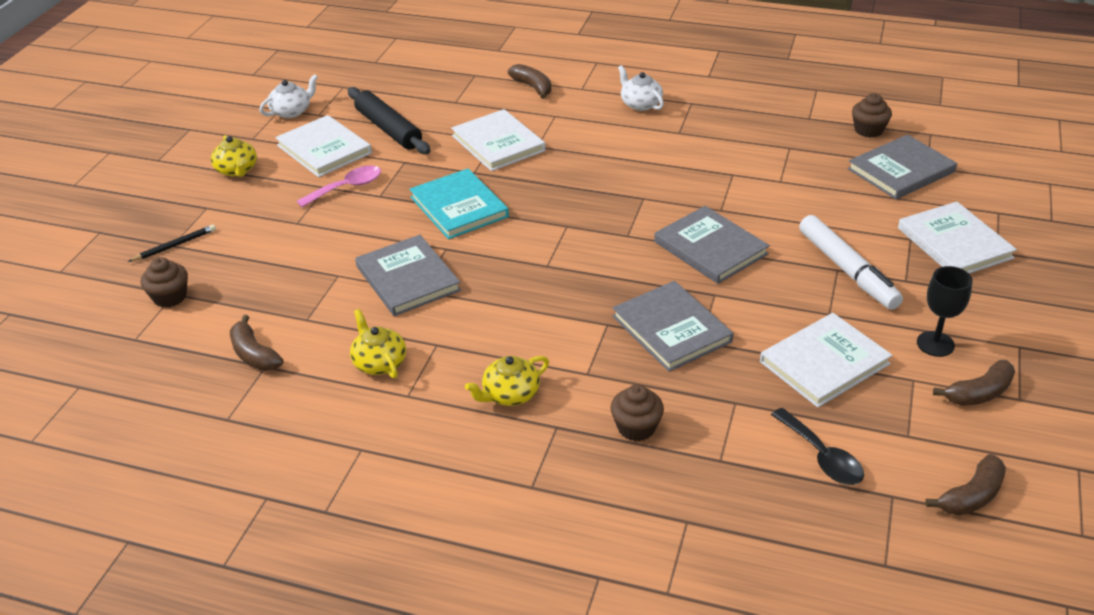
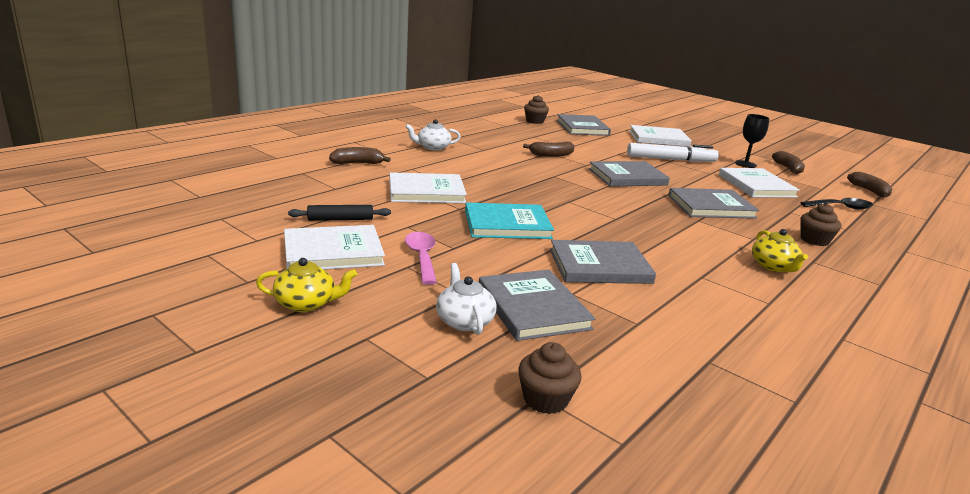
camera: 70 degrees left, 15 degrees down
(175, 245) = (431, 375): black pencil -> none
(254, 354) = (687, 363): brown banana -> brown banana (551, 155)
(292, 111) = (225, 250): white teapot -> white teapot (464, 321)
(296, 262) = (533, 308): none -> grey book
(379, 362) = (720, 304): yellow teapot -> none
(388, 129) = (340, 219): black rolling pin -> black rolling pin, size x0.62

